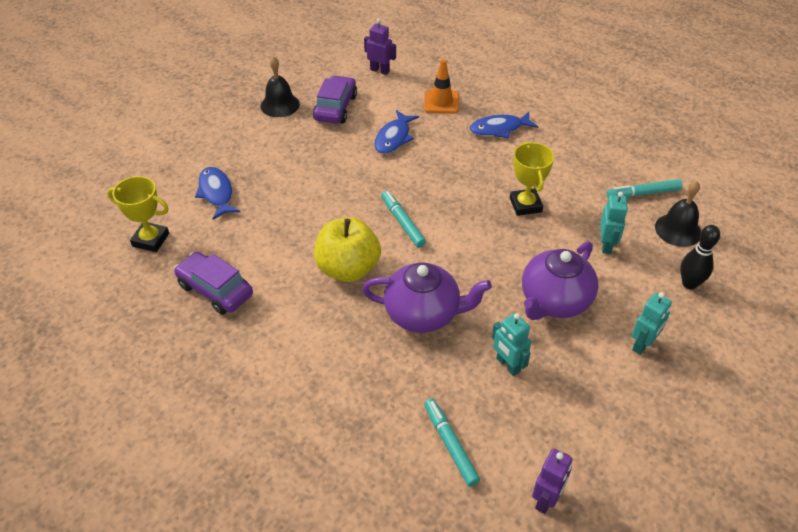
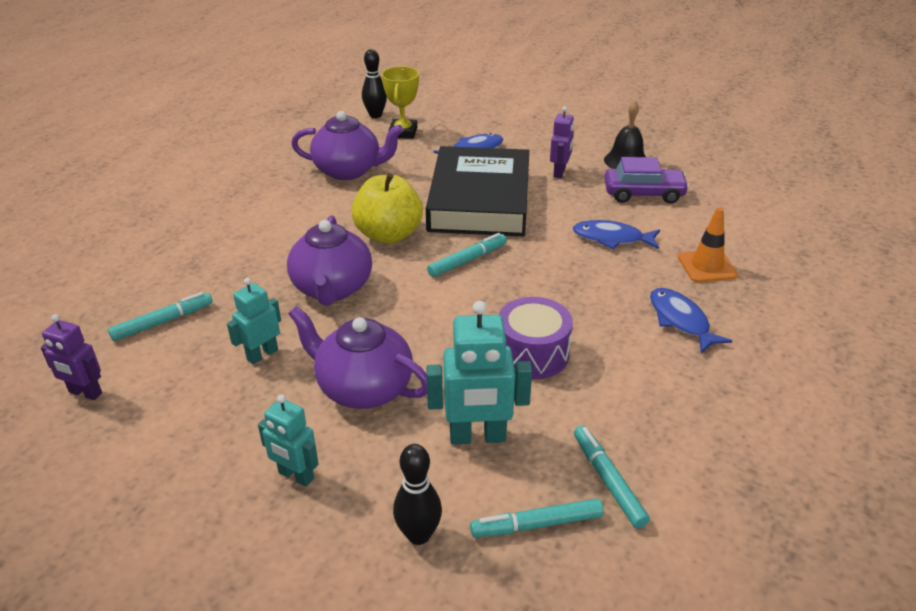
camera: 80 degrees right, 10 degrees down
(95, 259) = (375, 115): none -> black bowling pin
(215, 290) = (349, 171): purple car -> purple teapot
(310, 202) = (479, 200): none -> black book
(380, 70) = (738, 214): purple robot -> purple robot (559, 172)
(525, 205) = (532, 354): yellow trophy -> purple drum
(606, 245) = (477, 437): turquoise robot -> turquoise robot, size x1.60
(678, 230) = (536, 524): black bell -> turquoise marker

